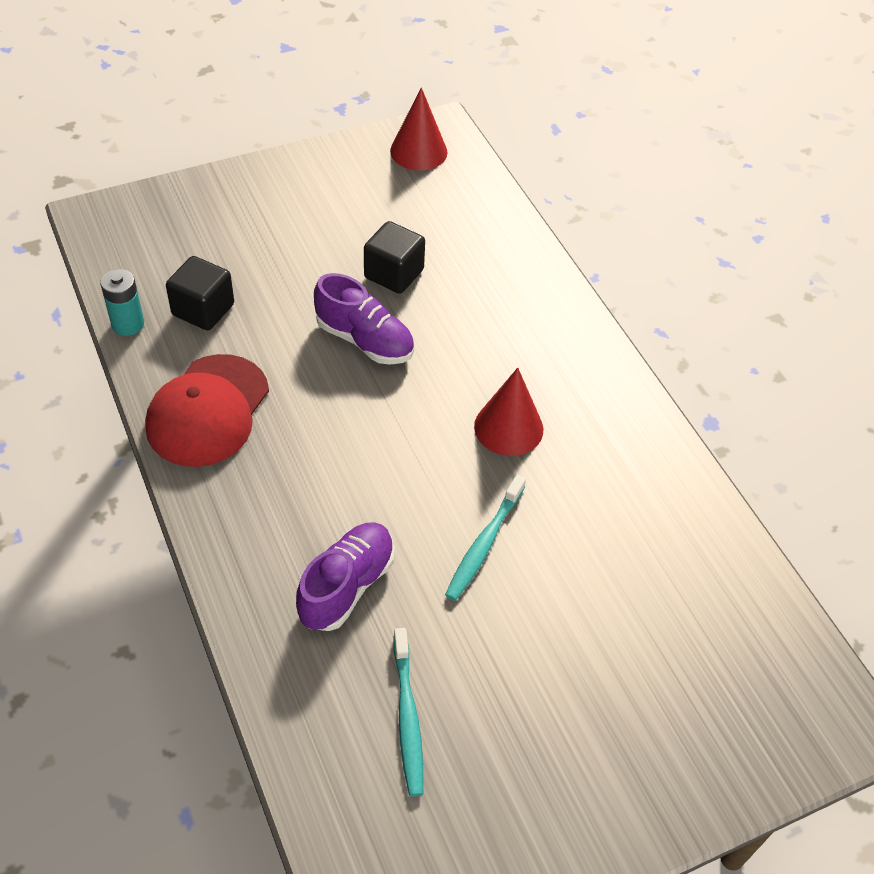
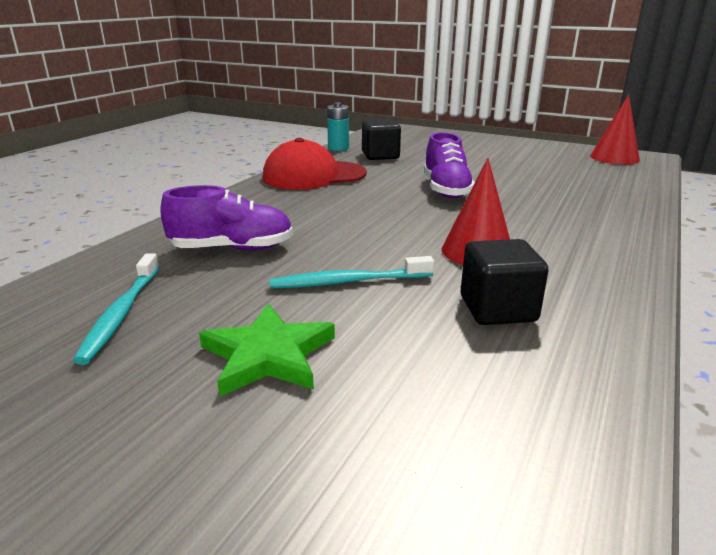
camera: 55 degrees right, 25 degrees down
(394, 274) = (513, 180): black cube -> black cube (497, 309)
(407, 717) = (121, 313): turquoise toothbrush -> turquoise toothbrush turned 45 degrees counterclockwise
(546, 652) = (268, 355): none -> green star

